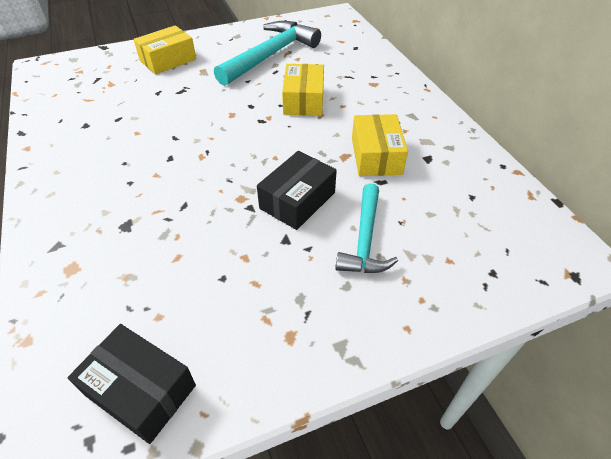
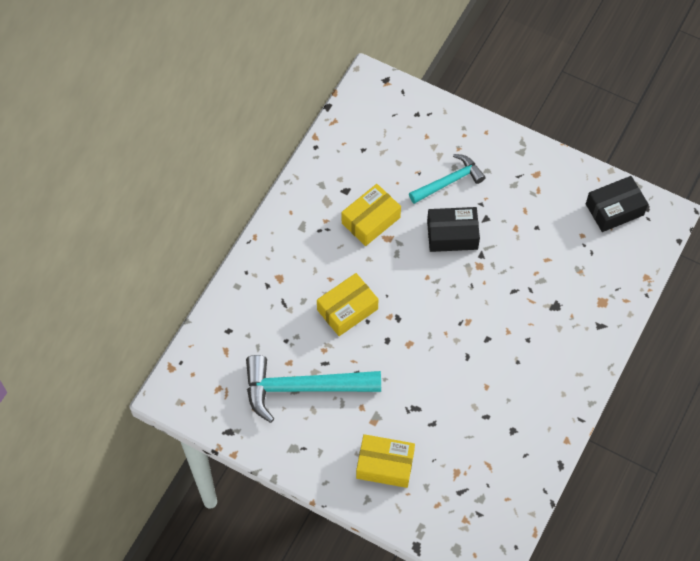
camera: 130 degrees left, 15 degrees up
(140, 390) = (614, 209): black box -> black box turned 75 degrees clockwise

